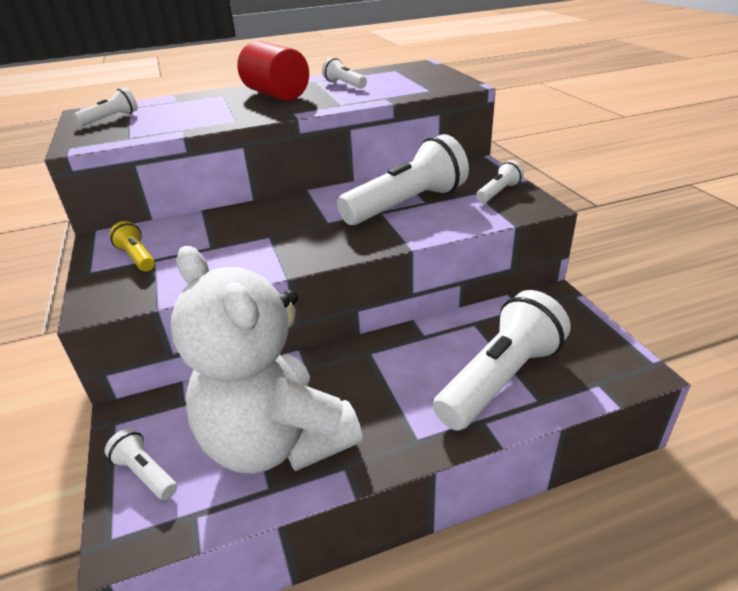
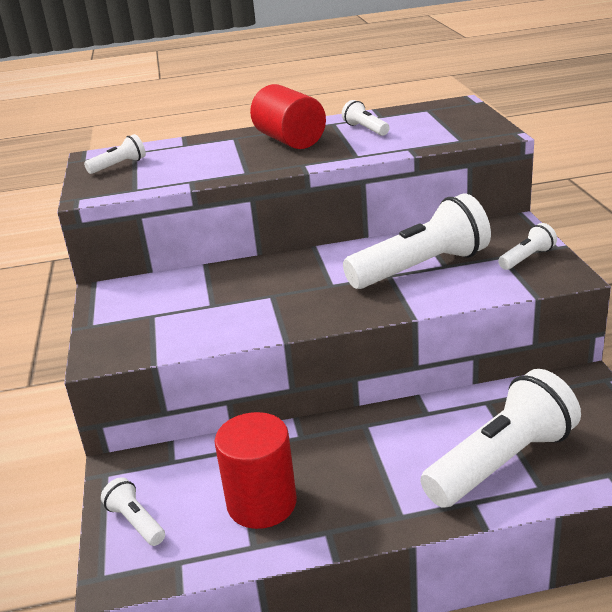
camera: 10 degrees right, 5 degrees down
(137, 257) = (137, 312): yellow flashlight -> none
(276, 441) = (262, 503): white teddy bear -> red cylinder

